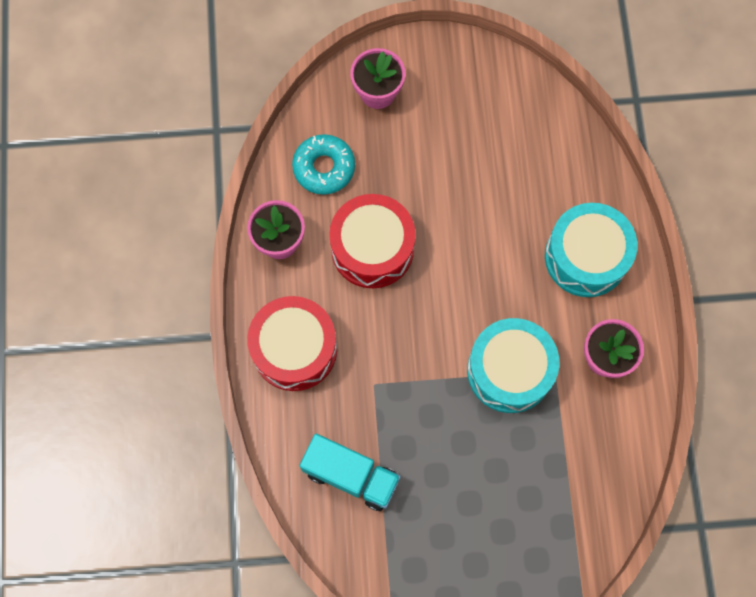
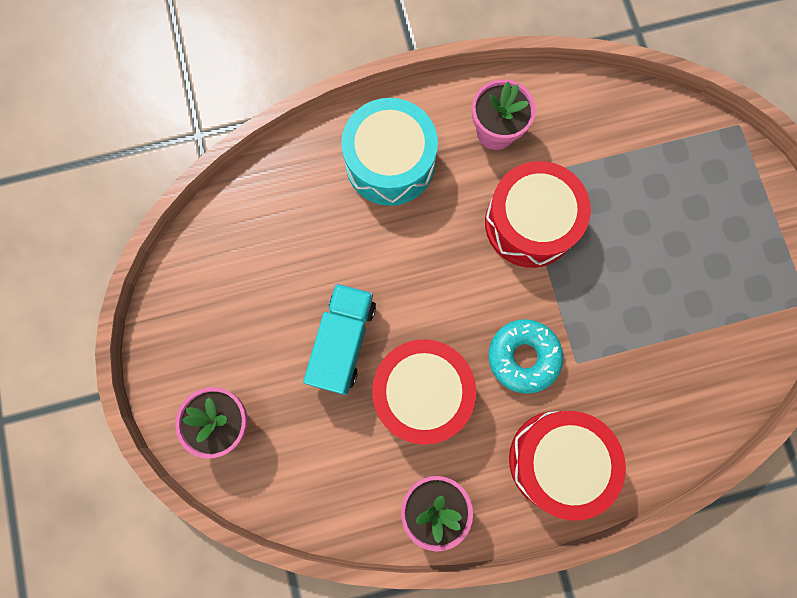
camera: 100 degrees left, 5 degrees up
(324, 168) = (332, 469): turquoise donut -> turquoise donut (523, 357)
(351, 475) = (681, 370): turquoise truck -> turquoise truck (343, 342)
(509, 370) = (530, 223): turquoise drum -> red drum

